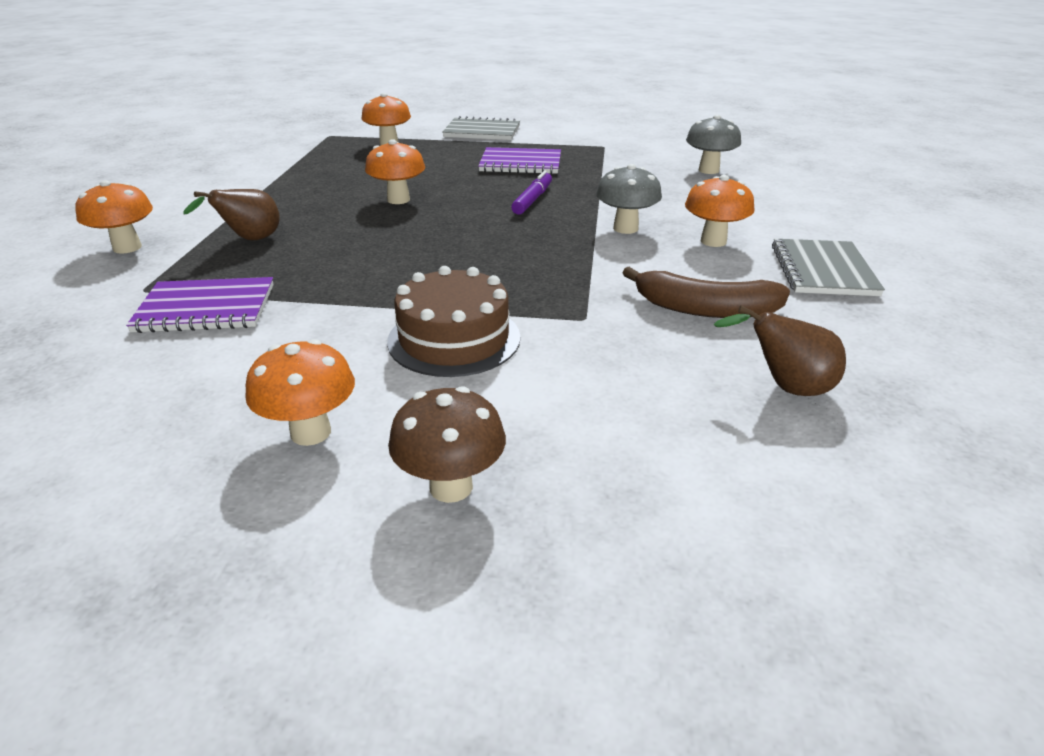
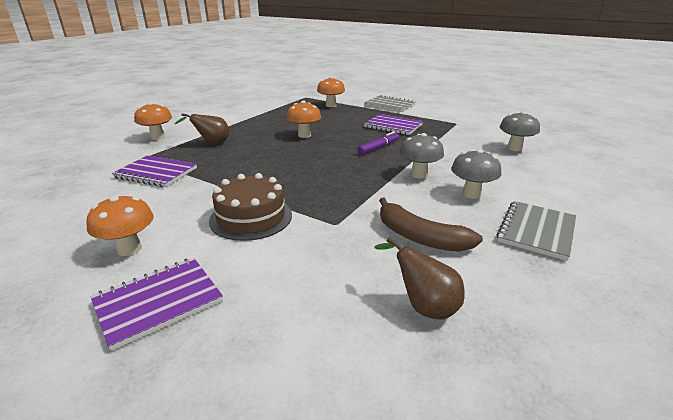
camera: 25 degrees right, 5 degrees down
(451, 487) = (158, 302): brown mushroom -> purple notebook
(713, 241) = (471, 194): orange mushroom -> grey mushroom

